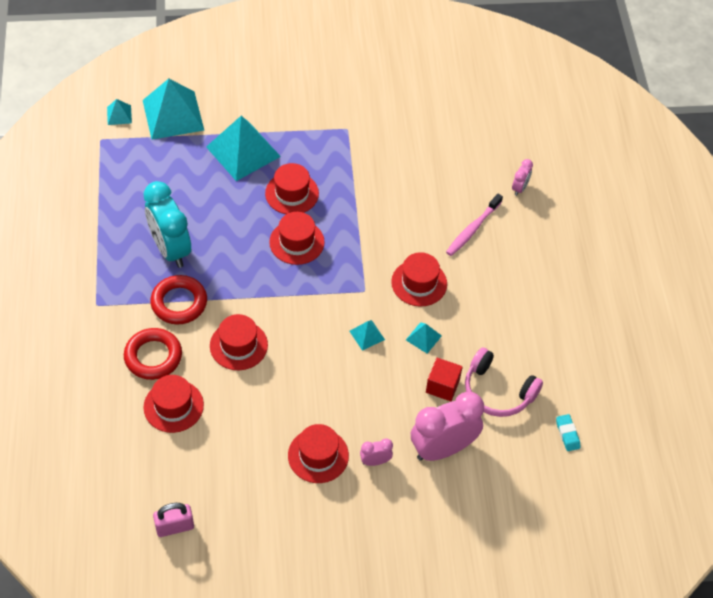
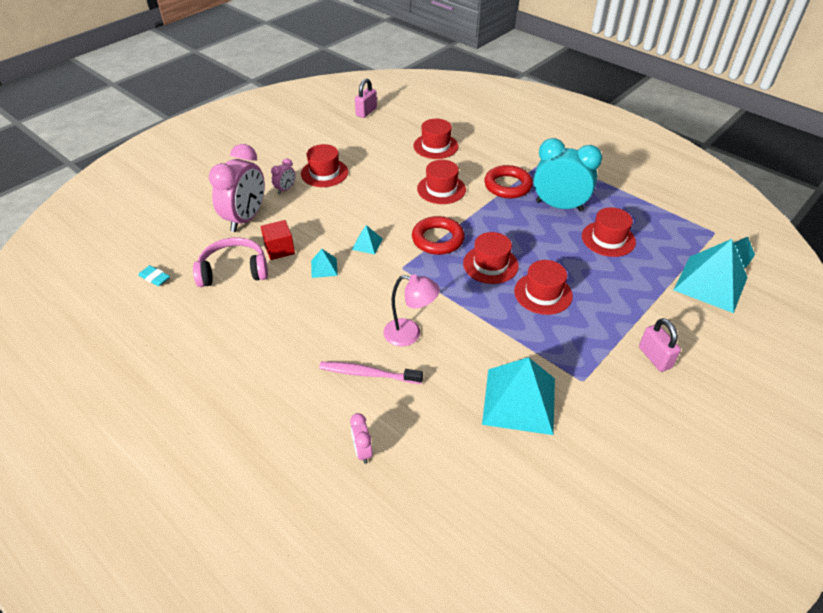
camera: 140 degrees right, 10 degrees down
(153, 356) = (480, 156): red ring -> red ring (438, 239)
(243, 151) = (622, 296): turquoise pyramid -> turquoise pyramid (519, 401)
(285, 107) = (654, 357): none -> pink padlock
(417, 234) = (410, 334): none -> pink lamp
(419, 283) = (367, 300): red hat -> red hat (608, 239)
(472, 229) = (368, 374): pink toothbrush -> pink toothbrush turned 75 degrees counterclockwise

